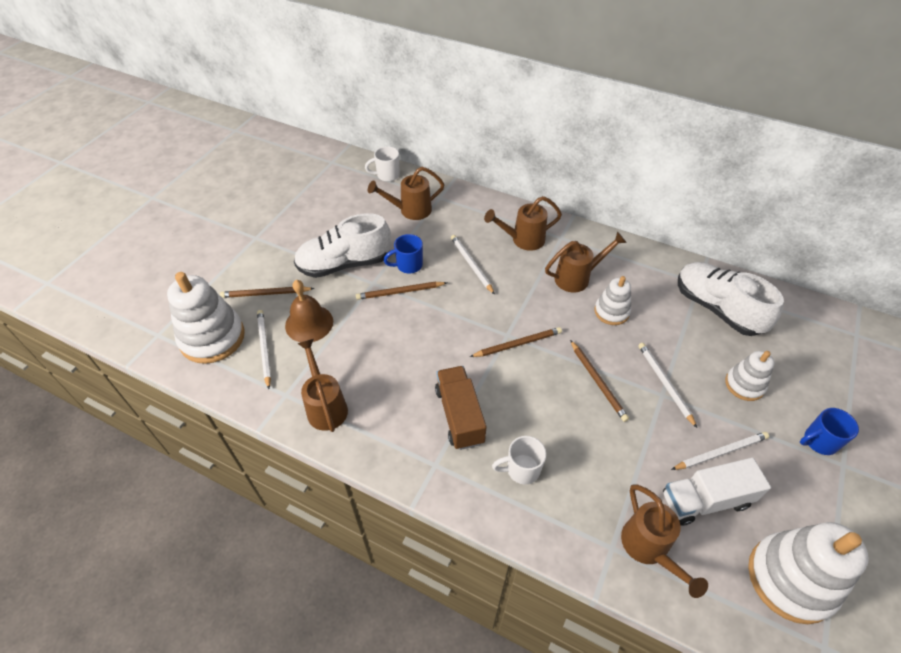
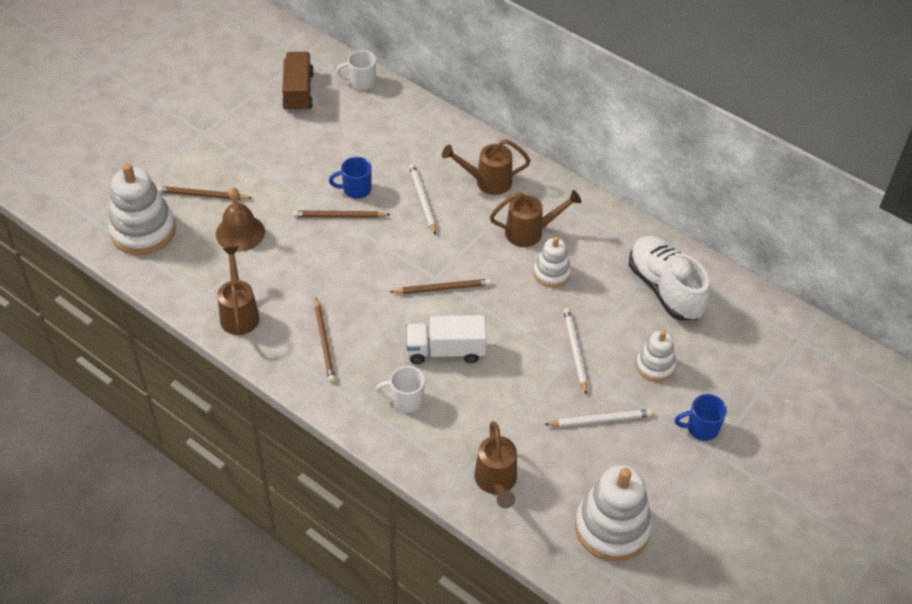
camera: 10 degrees right, 0 degrees up
(264, 348) = (191, 250): white pencil -> none
(344, 264) = (289, 177): white shoe -> none
(410, 210) = (375, 128): brown watering can -> none
(459, 415) = (363, 344): brown truck -> brown truck (298, 92)
(598, 382) = (509, 337): brown pencil -> brown pencil (324, 342)
(705, 500) = (566, 455): white truck -> white truck (445, 351)

